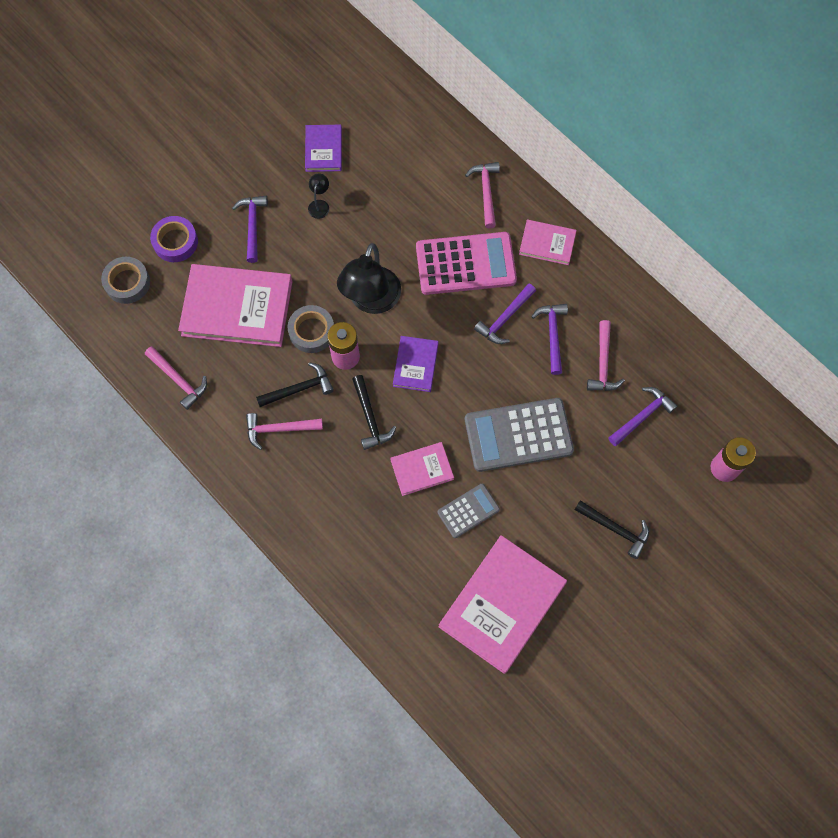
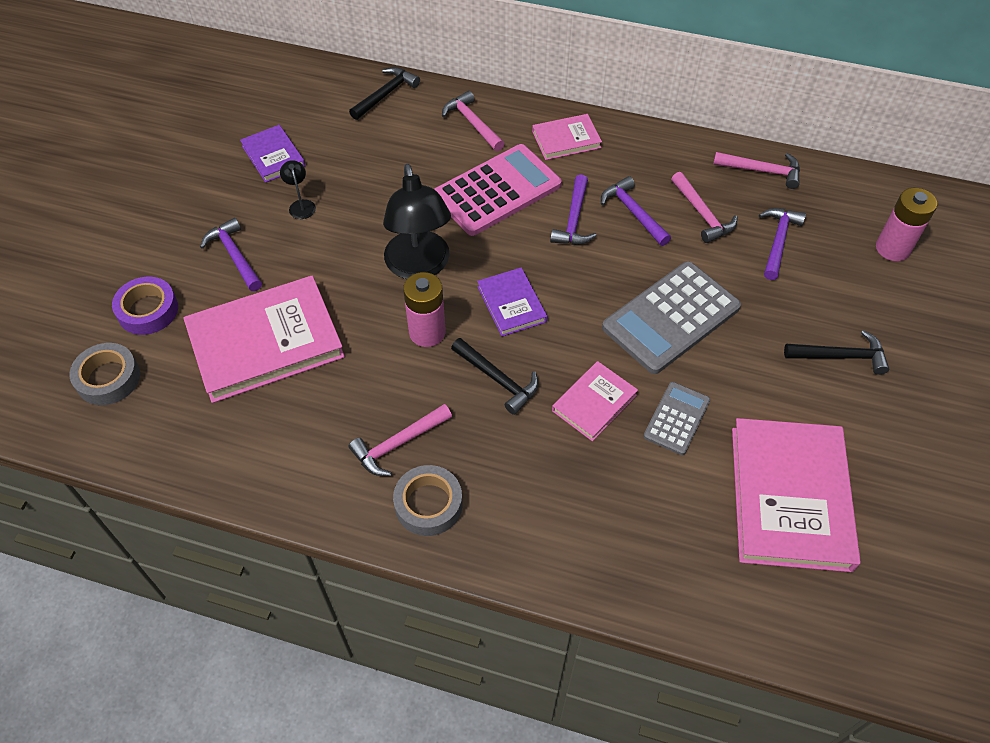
camera: 30 degrees left, 15 degrees down
(178, 380) = (236, 452): pink hammer -> pink hammer (762, 171)
(299, 389) = (394, 390): black hammer -> black hammer (386, 94)
(312, 331) = (371, 326): grey tape -> grey tape (428, 504)

